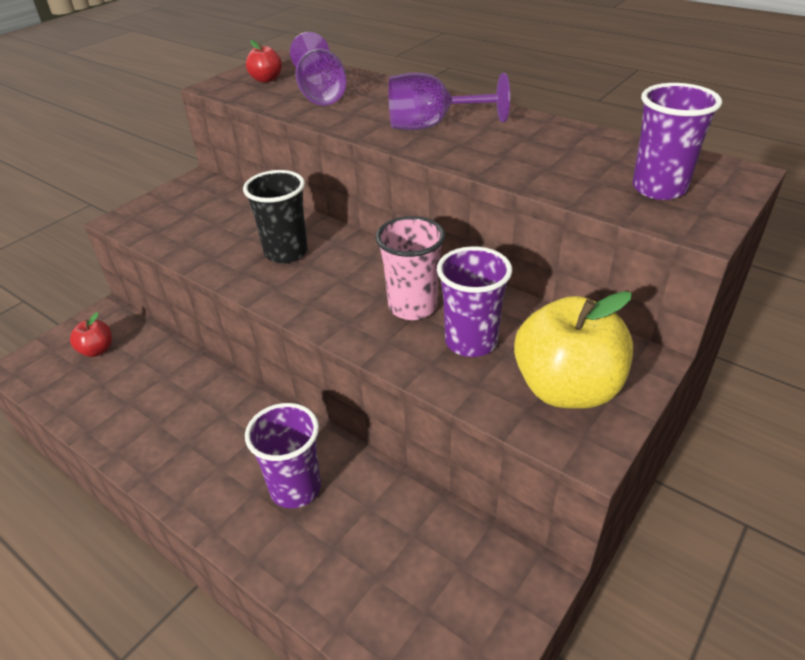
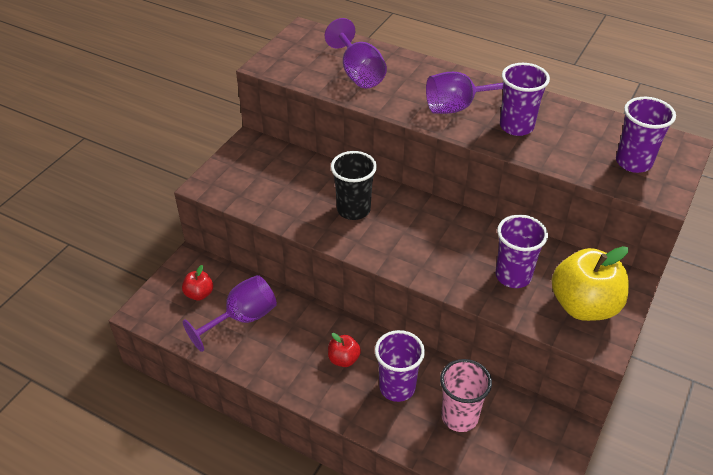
camera: 10 degrees left, 5 degrees up
(133, 383) = (242, 319): none -> purple goblet
(266, 79) = (305, 57): red apple -> red apple (343, 359)
(412, 307) = (464, 251): pink cup -> pink cup (459, 417)
(500, 146) = (516, 126): none -> purple cup

